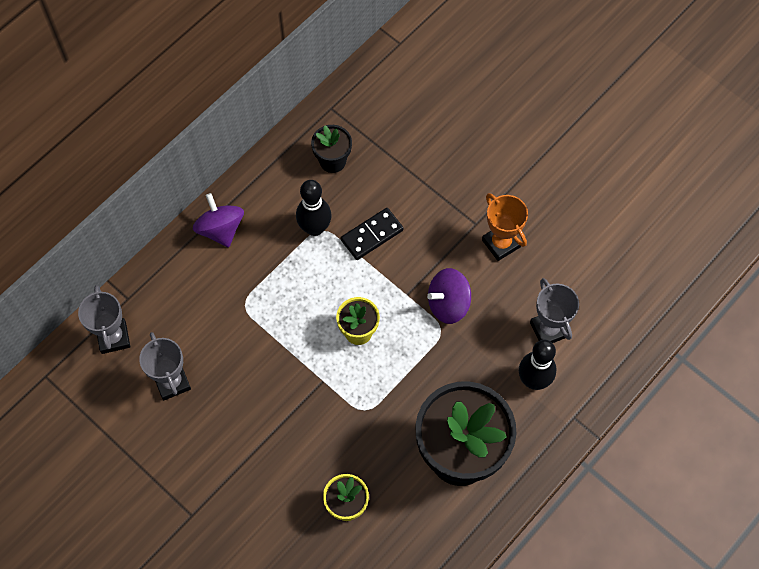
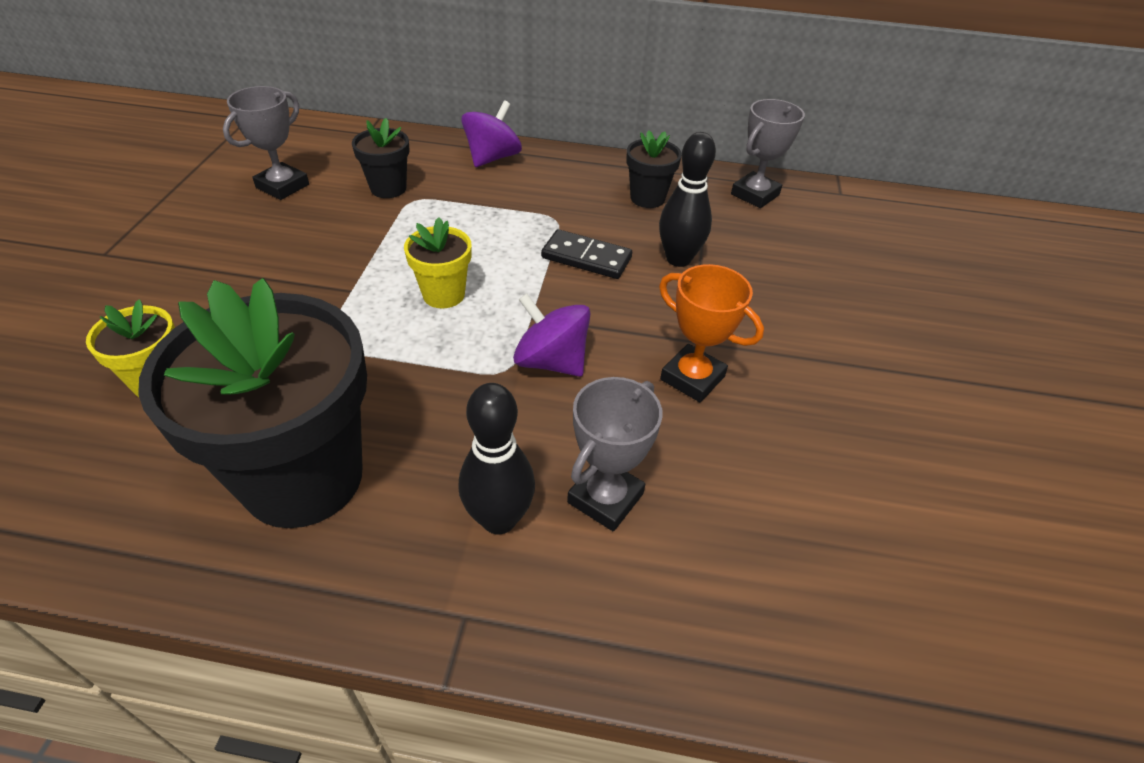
camera: 55 degrees right, 20 degrees down
(113, 337) = (315, 139): grey trophy -> grey trophy (754, 194)
(219, 315) = (388, 188): none -> black flower pot
(315, 228) = (553, 214): black bowling pin -> black bowling pin (678, 259)
(501, 243) = (692, 378): orange trophy -> orange trophy turned 75 degrees counterclockwise

